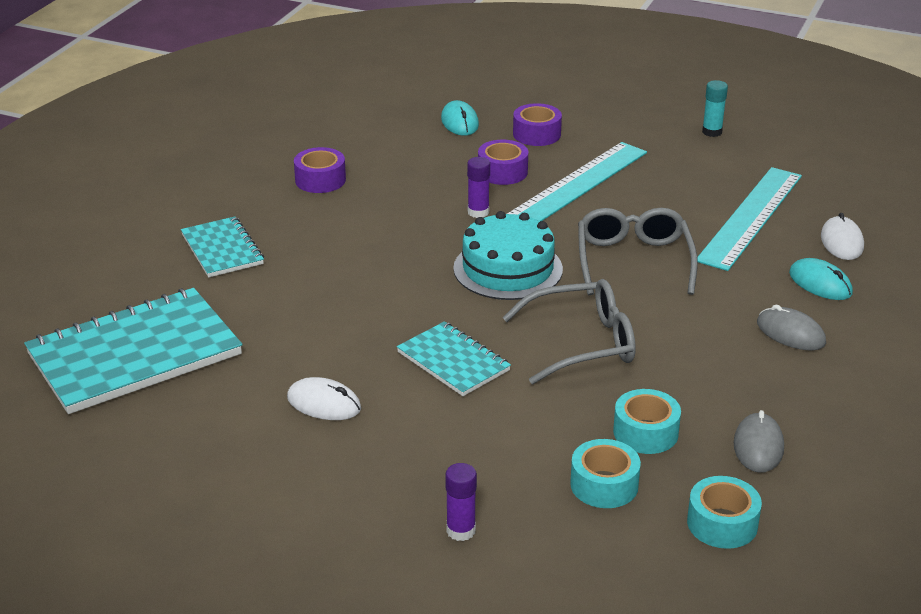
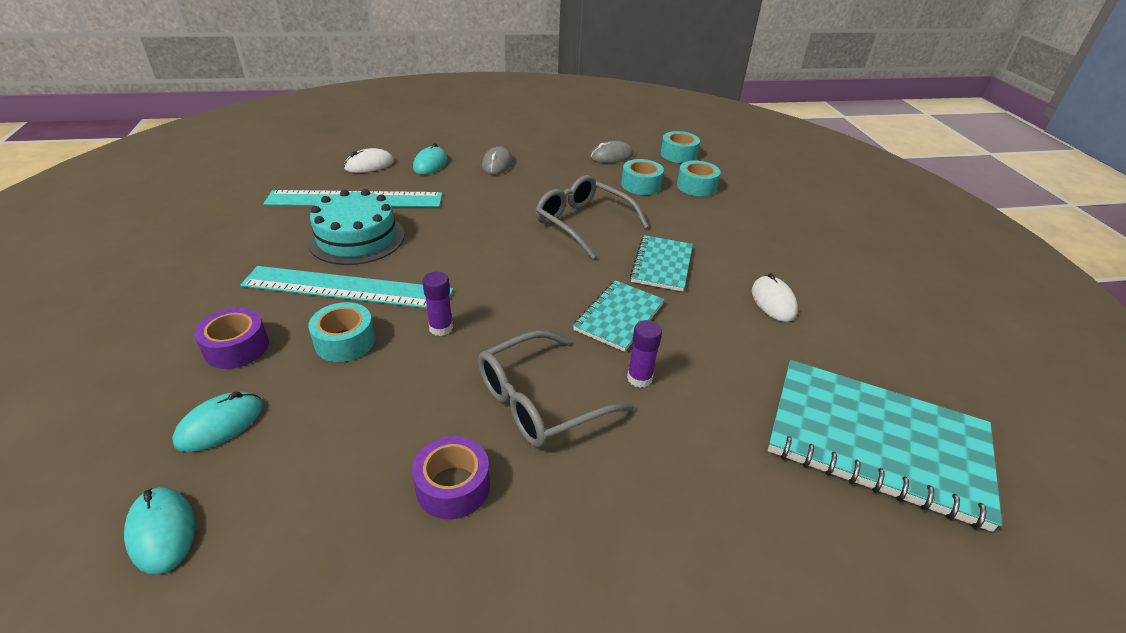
camera: 125 degrees left, 5 degrees up
(222, 249) = (671, 488): turquoise notebook -> turquoise notebook (619, 317)
(392, 102) = (162, 531): none -> turquoise mouse
(461, 531) = (787, 214): purple glue stick -> purple glue stick (639, 378)
(502, 172) = (345, 341): purple tape -> turquoise tape
(508, 269) = (522, 280): turquoise cake -> turquoise cake (357, 238)
(633, 260) = (458, 230): grey glasses -> grey glasses (538, 402)
(712, 132) = (194, 244): turquoise glue stick -> none

